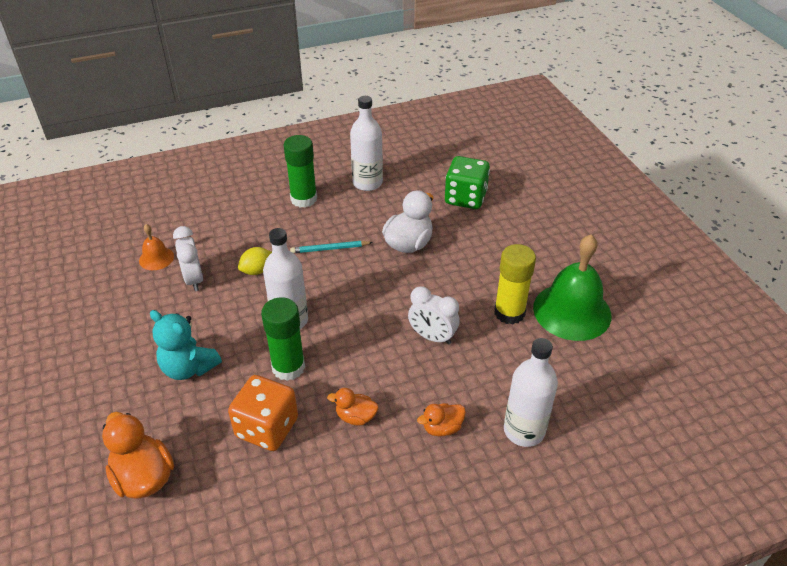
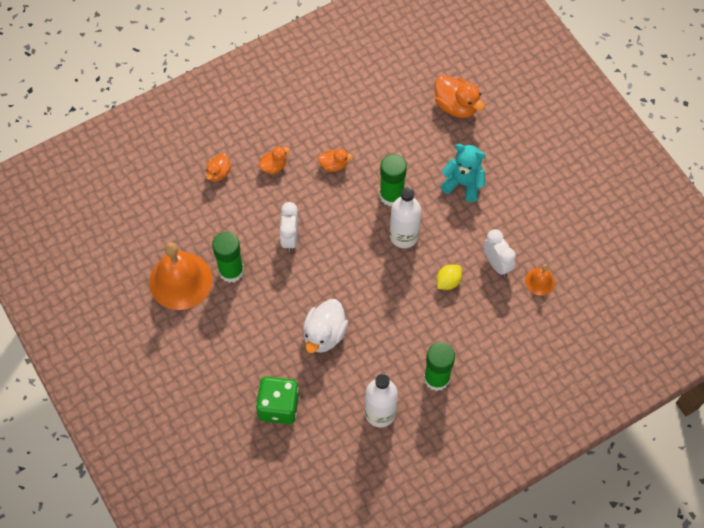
camera: 170 degrees right, 20 degrees up
(267, 428) = (391, 148): orange dice -> none
(330, 249) = (393, 317): turquoise pencil -> none
(432, 337) = (290, 238): white clock -> white clock turned 105 degrees counterclockwise
(509, 313) = (231, 271): yellow glue stick -> green glue stick
(524, 430) = (218, 173): white bottle -> orange duck
(572, 311) = (180, 280): green bell -> orange bell

